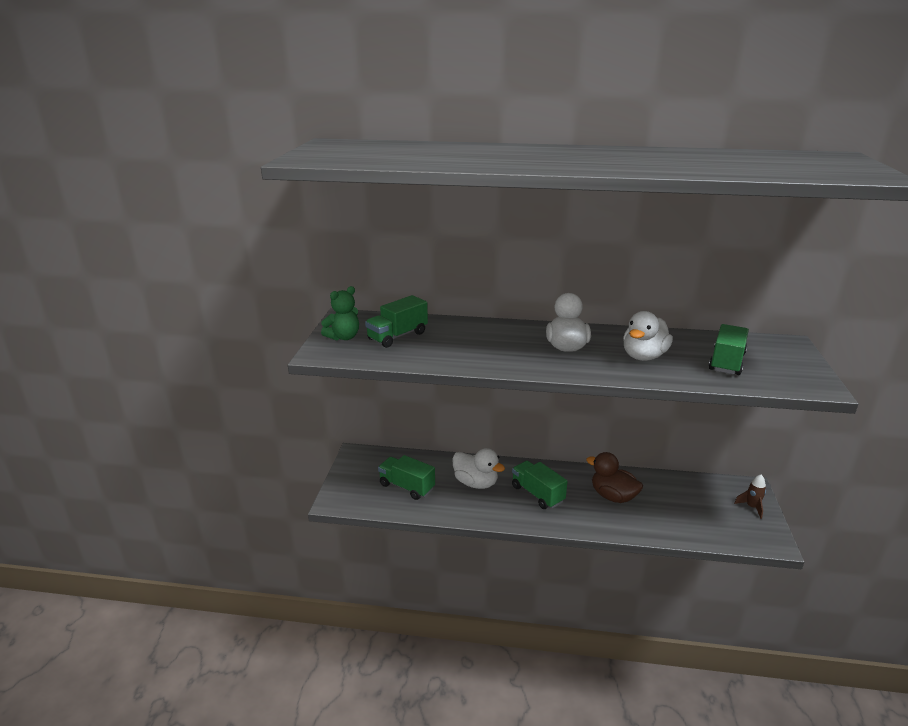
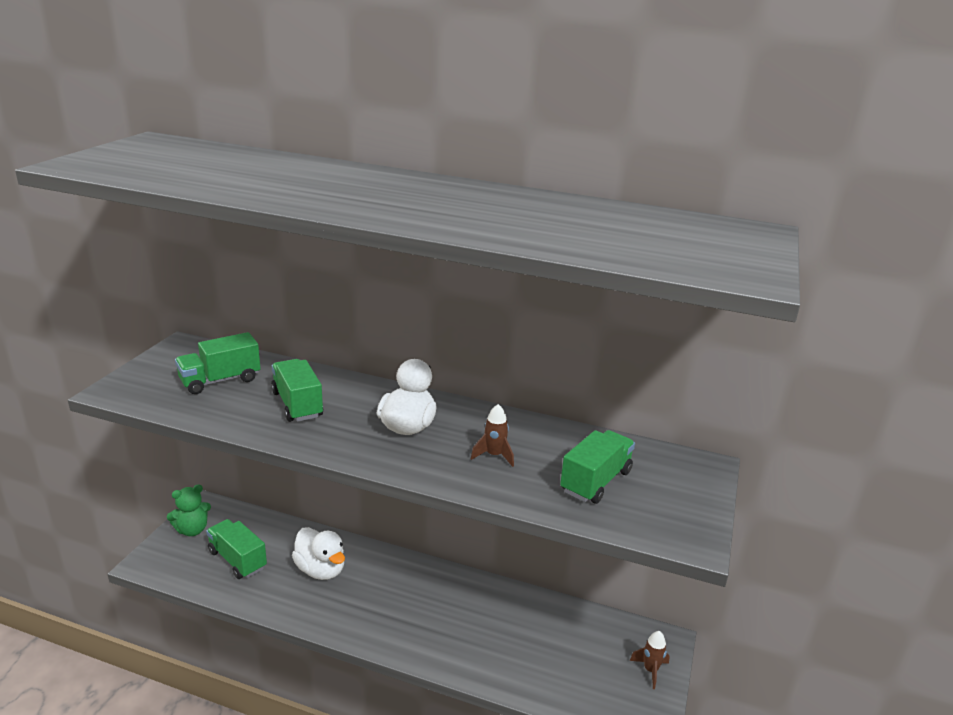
camera: 10 degrees right, 0 degrees up
(343, 337) = (158, 372): green teddy bear -> green teddy bear (192, 530)
(537, 494) = (386, 599): green truck -> green truck (297, 404)
(613, 496) = (478, 620): brown duck -> none
(643, 356) = (494, 456): white duck -> brown rocket

